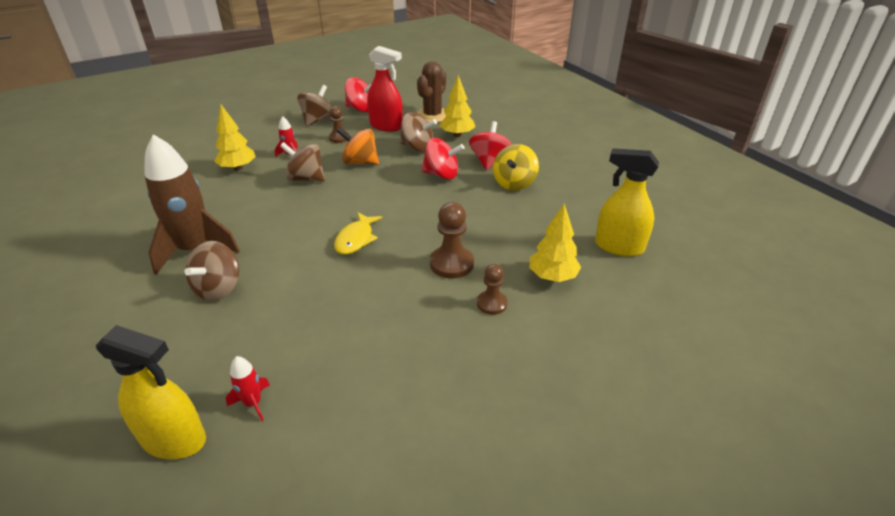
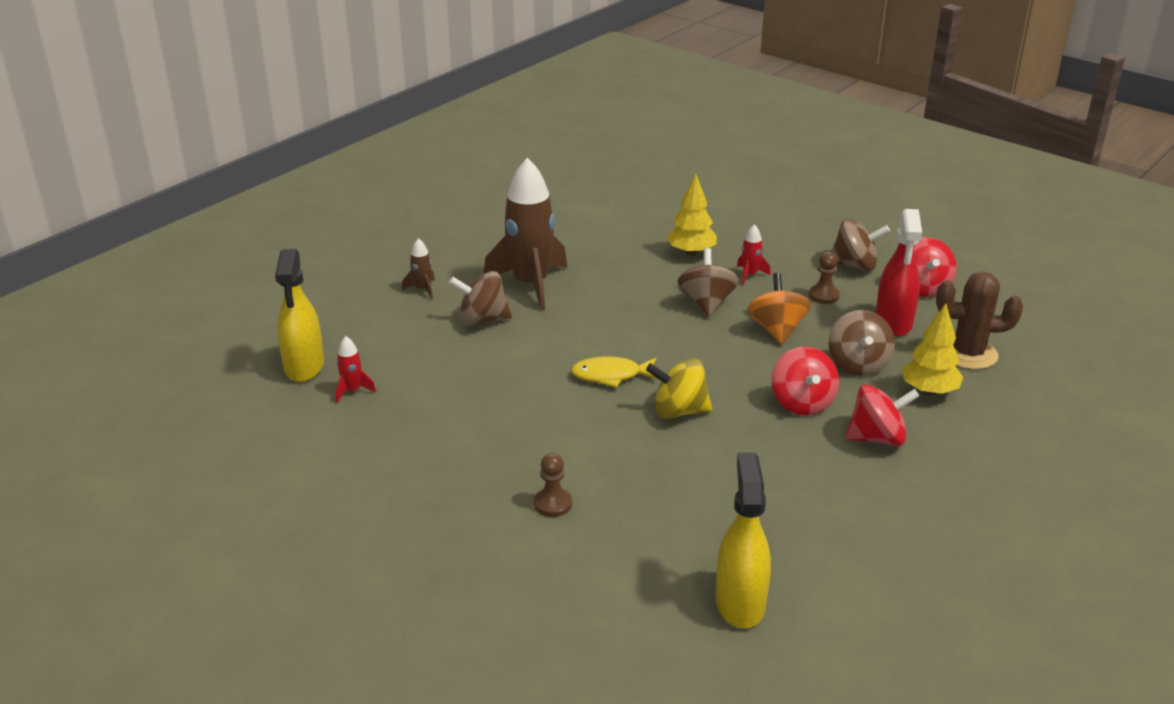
camera: 70 degrees right, 5 degrees down
(128, 317) = (422, 289): none -> brown rocket
(451, 264) = (608, 457): brown pawn -> none
(514, 183) = (833, 474): yellow spinning top -> yellow spinning top (679, 411)
(552, 277) = (631, 546): yellow tree -> none

